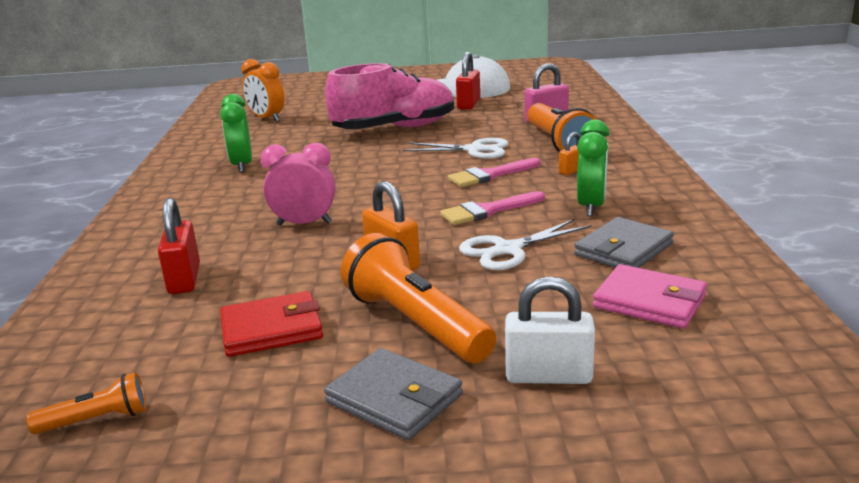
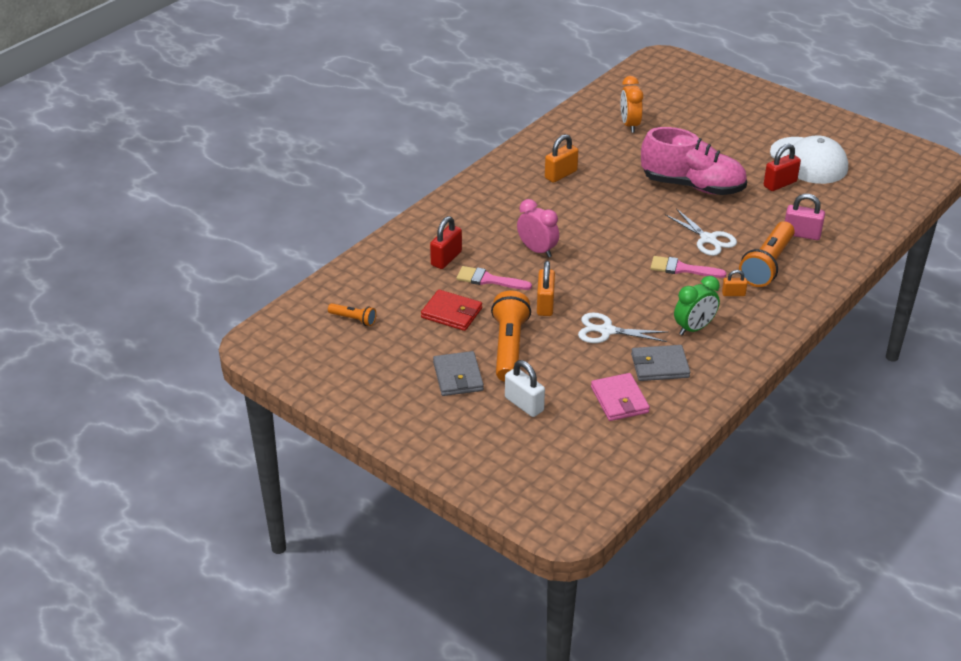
camera: 40 degrees right, 15 degrees up
(242, 166) = (561, 174): green clock -> orange padlock
(488, 211) = (638, 297): pink brush -> pink brush (489, 280)

